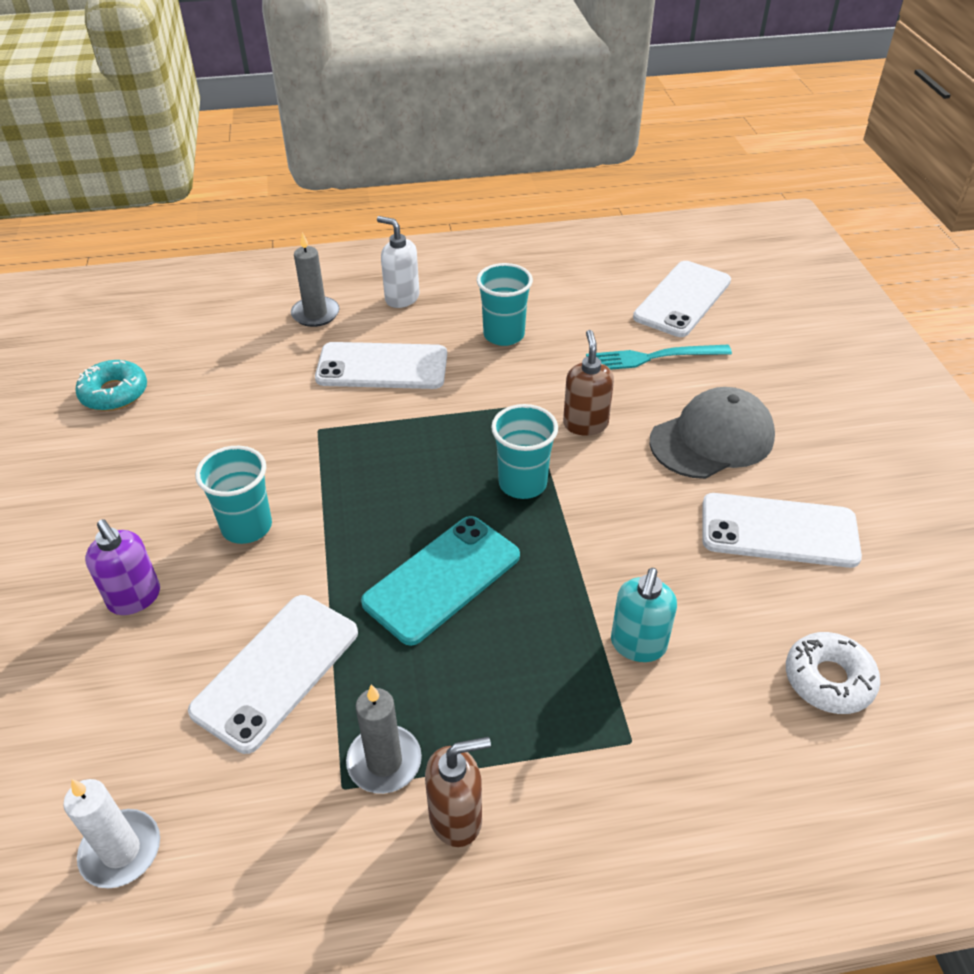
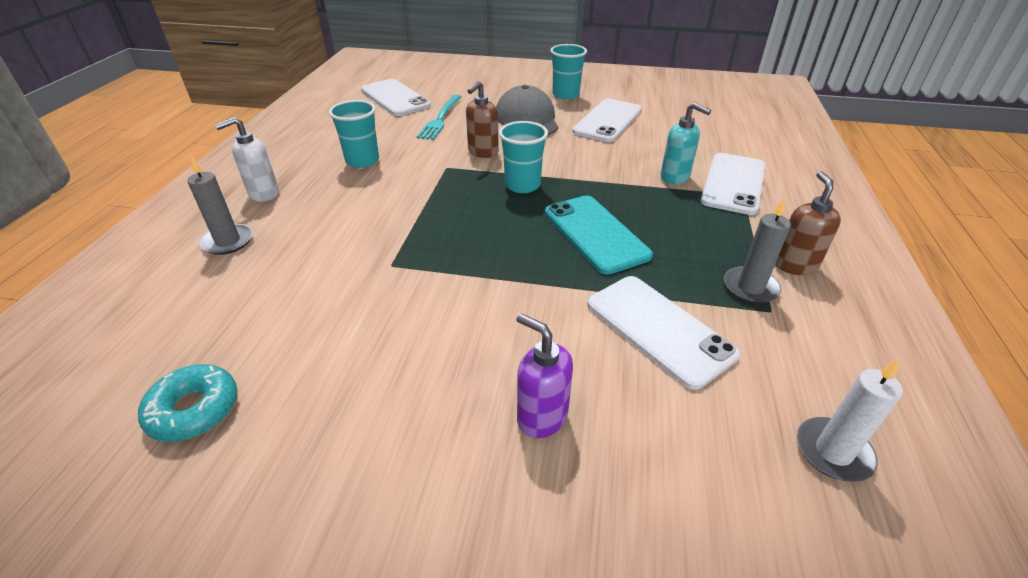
camera: 70 degrees left, 5 degrees down
(135, 598) = (541, 417): purple soap dispenser -> purple soap dispenser turned 120 degrees counterclockwise
(247, 526) = (487, 325): turquoise cup -> turquoise cup (565, 95)
(382, 367) = (343, 219): white phone -> white phone (733, 183)
(585, 424) = (483, 152): brown soap dispenser -> brown soap dispenser turned 75 degrees counterclockwise
(828, 679) = (710, 134): white donut -> none

